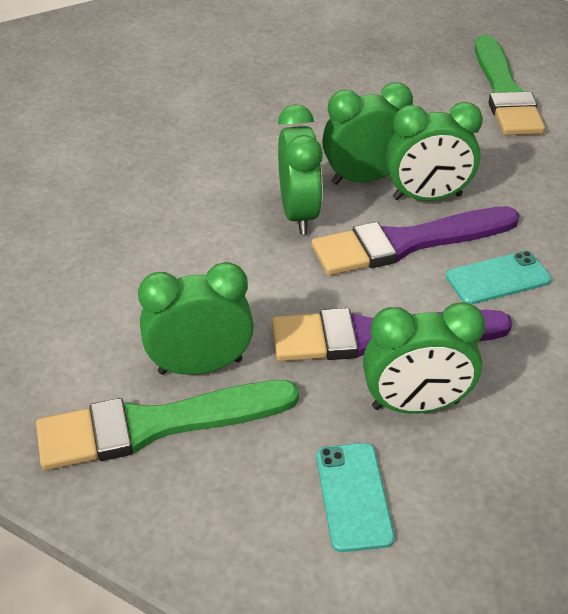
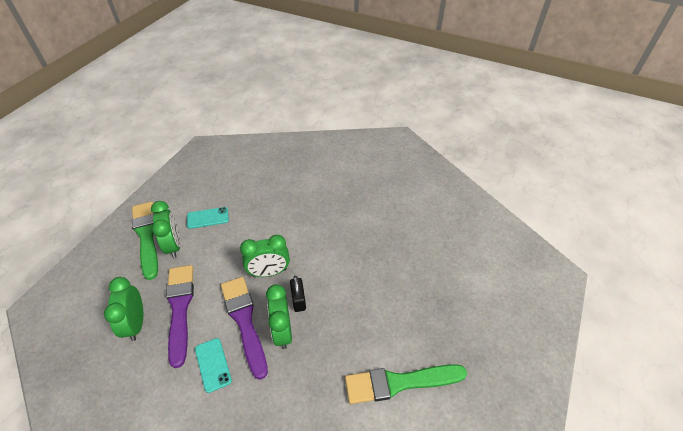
camera: 85 degrees right, 5 degrees up
(353, 496) = (96, 301): turquoise phone -> turquoise phone (208, 218)
(364, 178) = (298, 300): green clock -> black padlock

